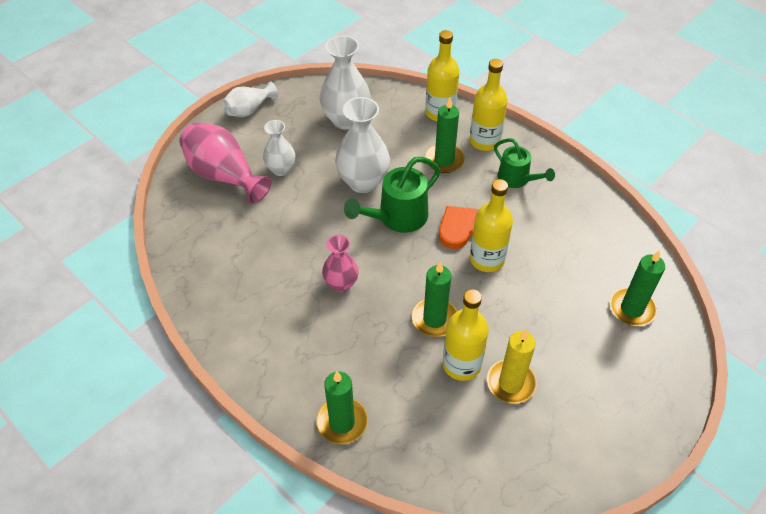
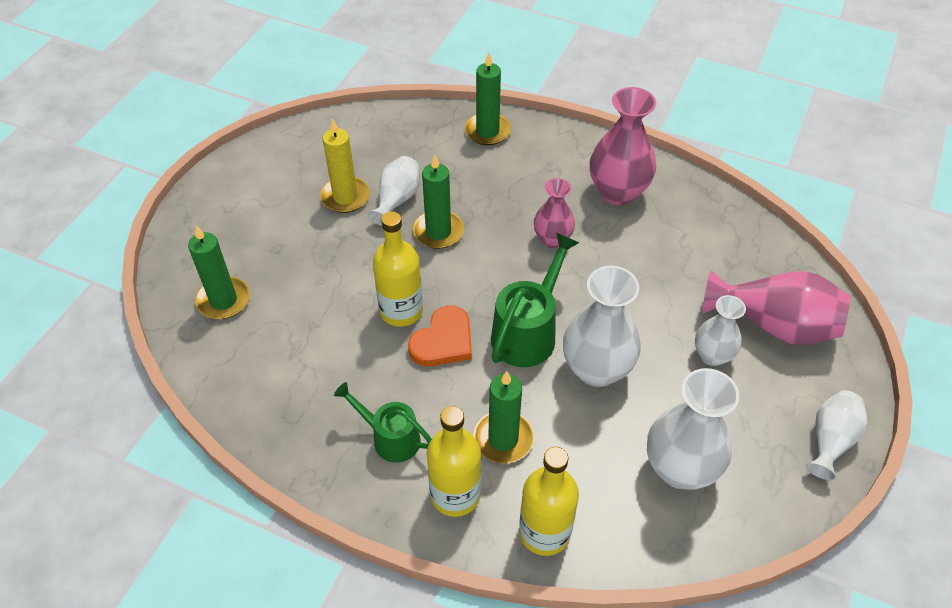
camera: 160 degrees right, 0 degrees up
(259, 311) = (617, 192): none -> pink vase
(461, 364) = (397, 200): yellow bottle -> white vase

